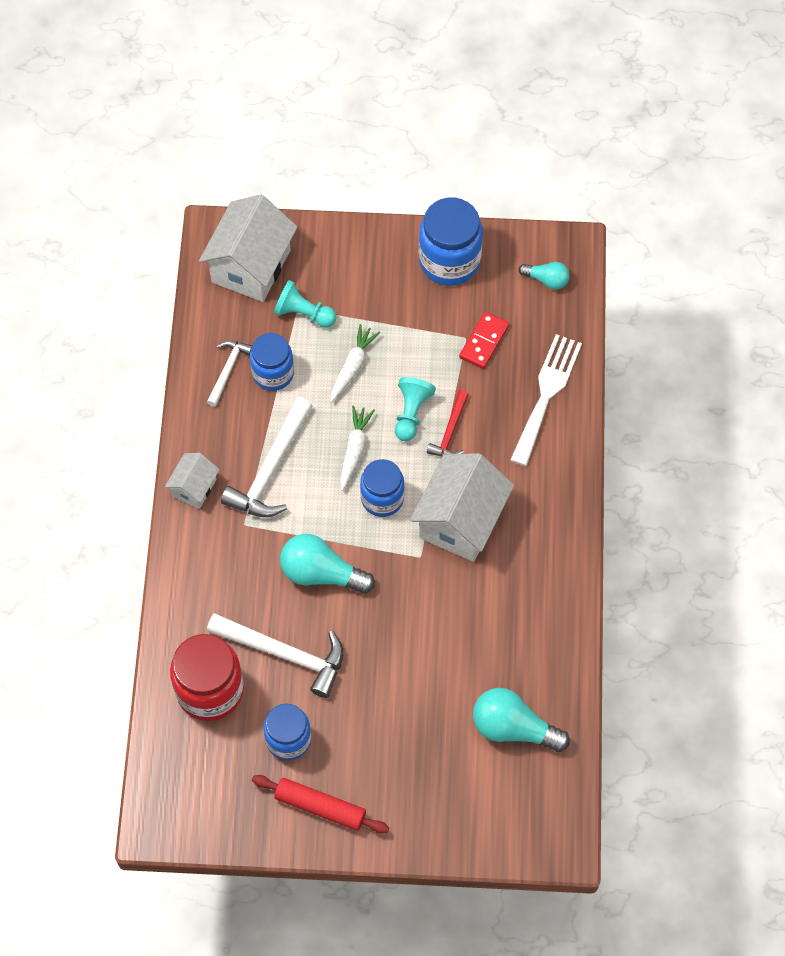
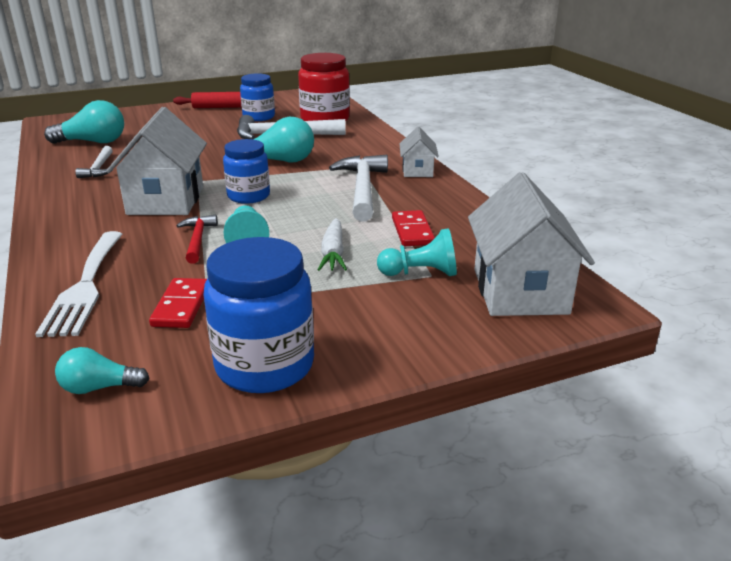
camera: 155 degrees right, 35 degrees down
(228, 370) = (458, 223): white hammer -> white hammer (99, 168)
(273, 373) = (412, 231): blue jar -> red domino
(354, 450) = (293, 211): white carrot -> none

